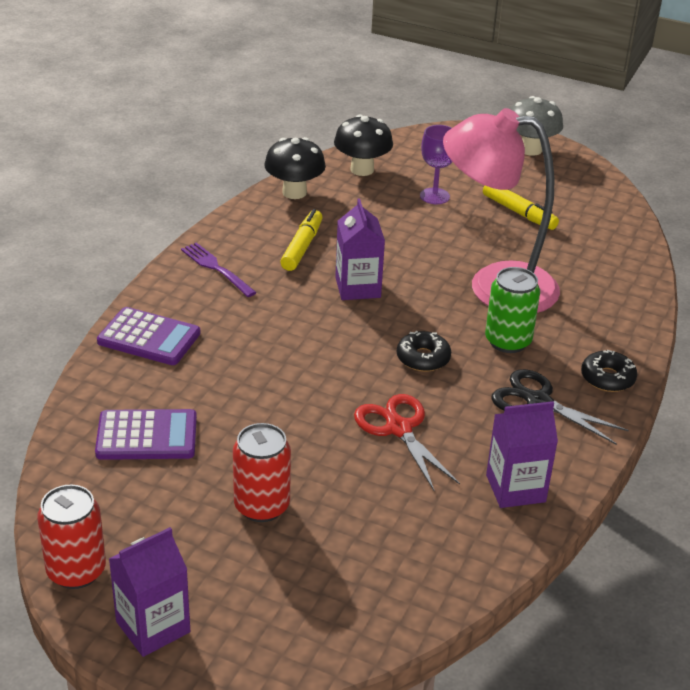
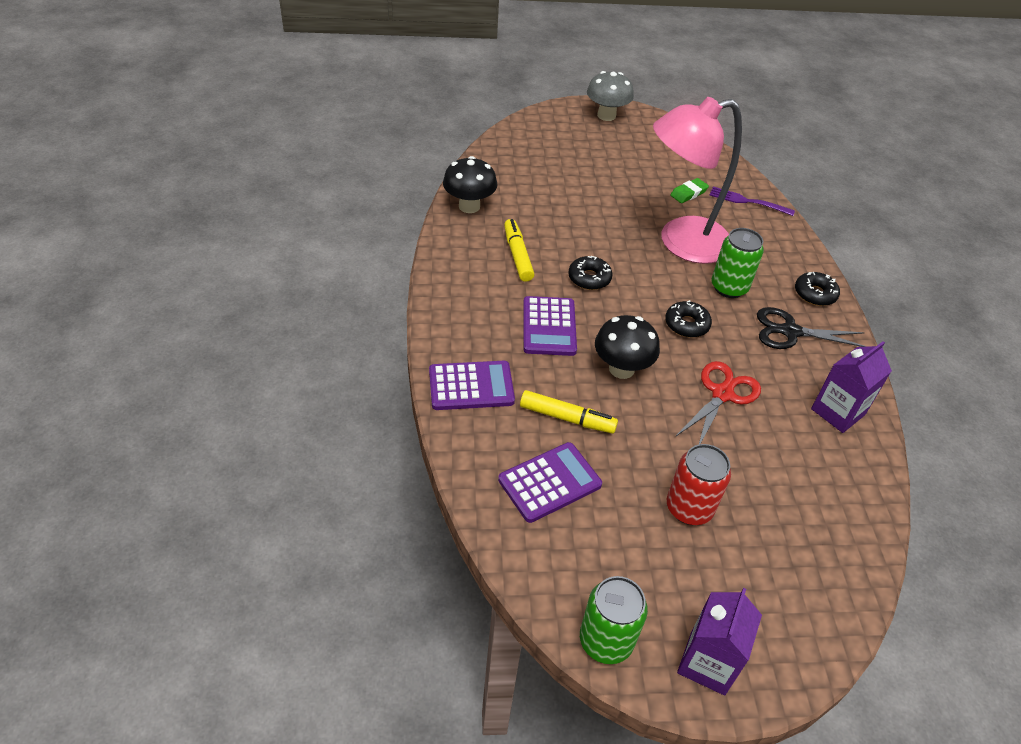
camera: 30 degrees left, 10 degrees up
(76, 571) = (606, 641): red can -> green can
(216, 268) = (469, 299): purple fork -> purple fork (748, 201)
(273, 315) = (549, 327): none -> purple calculator
(358, 287) = (589, 278): purple carton -> black donut
(362, 169) = (502, 169): black mushroom -> black mushroom (621, 369)
(398, 428) = (722, 394): red scissors -> red scissors turned 90 degrees clockwise
(434, 196) = (575, 177): purple goblet -> none
(519, 213) = (644, 173): yellow marker -> yellow marker (567, 418)
(553, 244) = (688, 193): none -> green eraser

